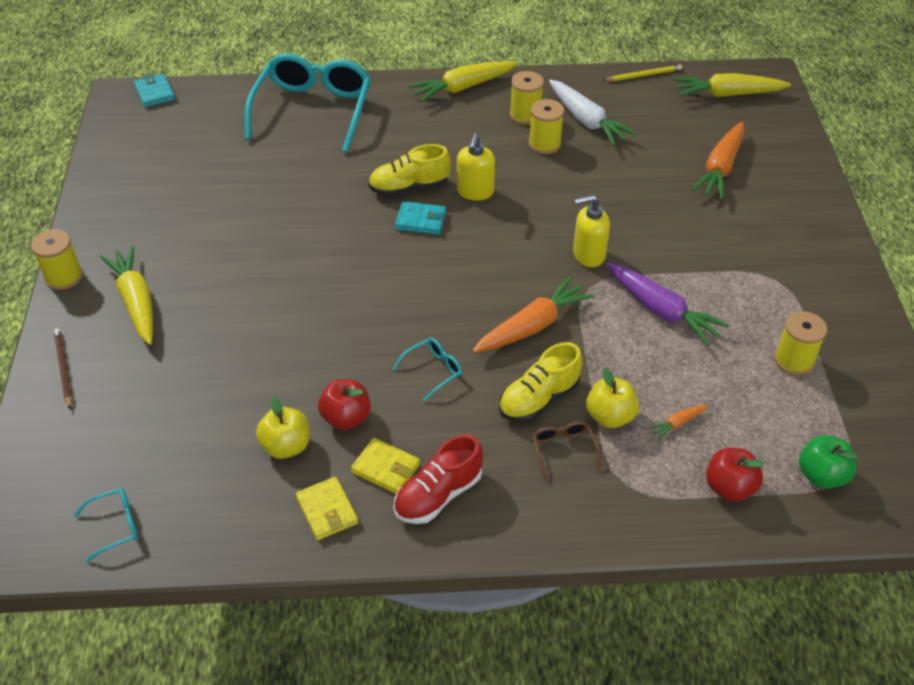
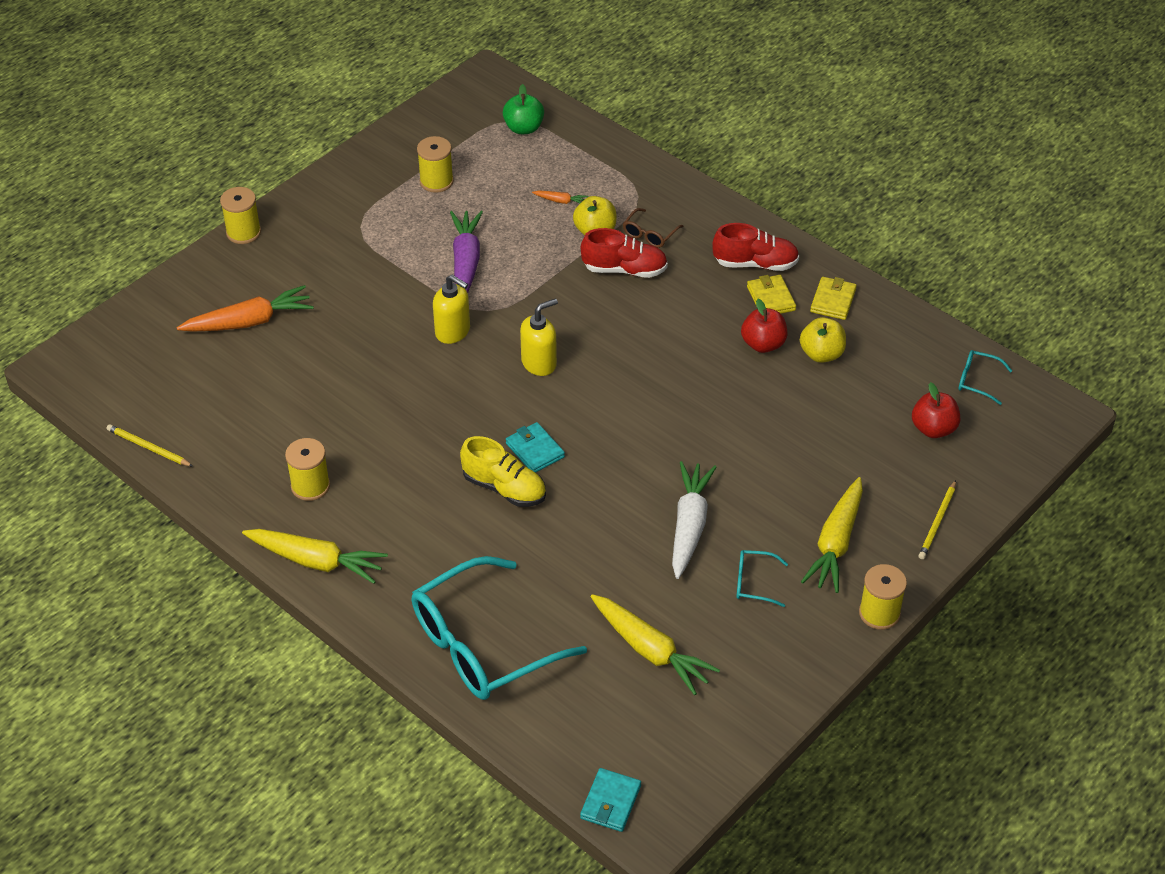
camera: 135 degrees left, 0 degrees up
(63, 368) = (937, 522): brown pencil -> yellow pencil
(433, 370) = (669, 333): turquoise glasses -> turquoise glasses (753, 582)
(475, 192) = (459, 443): yellow soap dispenser -> yellow soap dispenser (539, 363)
(532, 326) = (564, 313): orange carrot -> none
(539, 399) = (624, 269): yellow shoe -> red shoe
(544, 144) = (340, 445): yellow spool -> yellow spool (243, 232)
(586, 121) = (271, 440): white carrot -> white carrot (689, 525)
(727, 94) = (122, 375): yellow carrot -> yellow carrot (650, 650)
(729, 487) = (582, 157): red apple -> red apple (933, 429)

